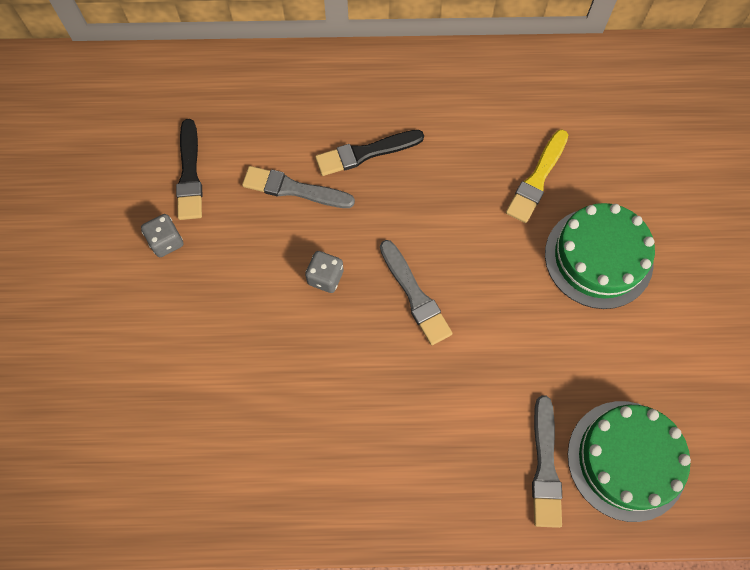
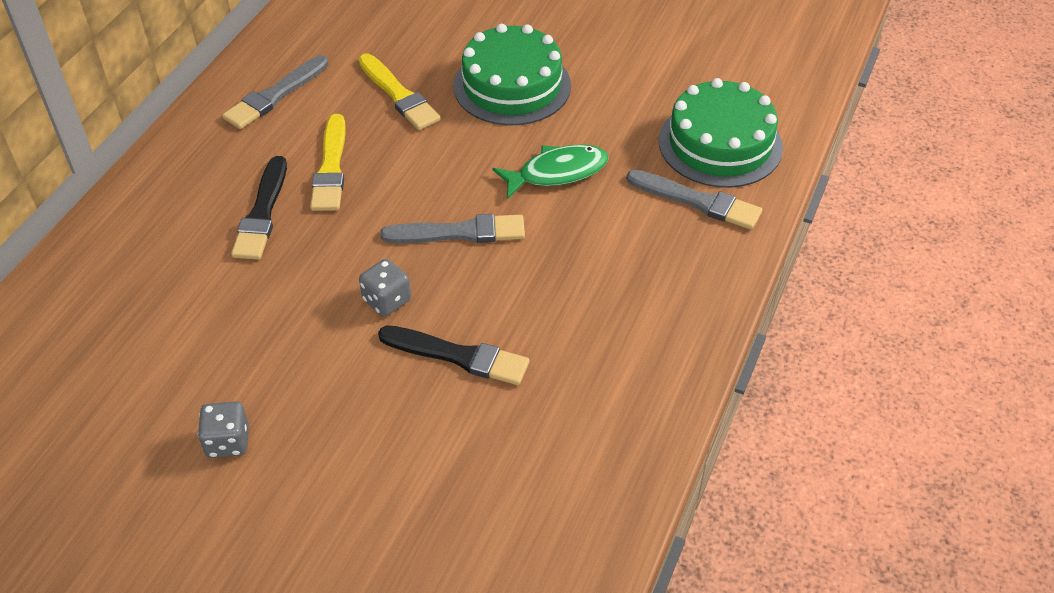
camera: 65 degrees left, 20 degrees down
(190, 174) = (153, 387): black brush -> black brush (458, 356)
(294, 189) = (256, 291): grey brush -> grey brush (275, 95)
(433, 173) = (331, 168): none -> yellow brush
(517, 338) = (557, 172): none -> green fish

